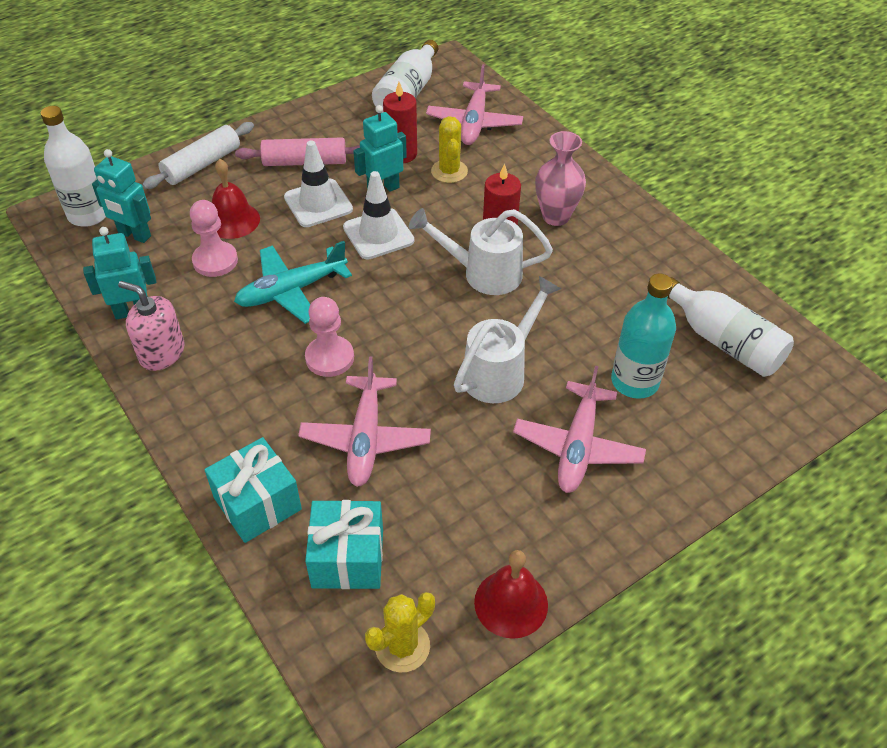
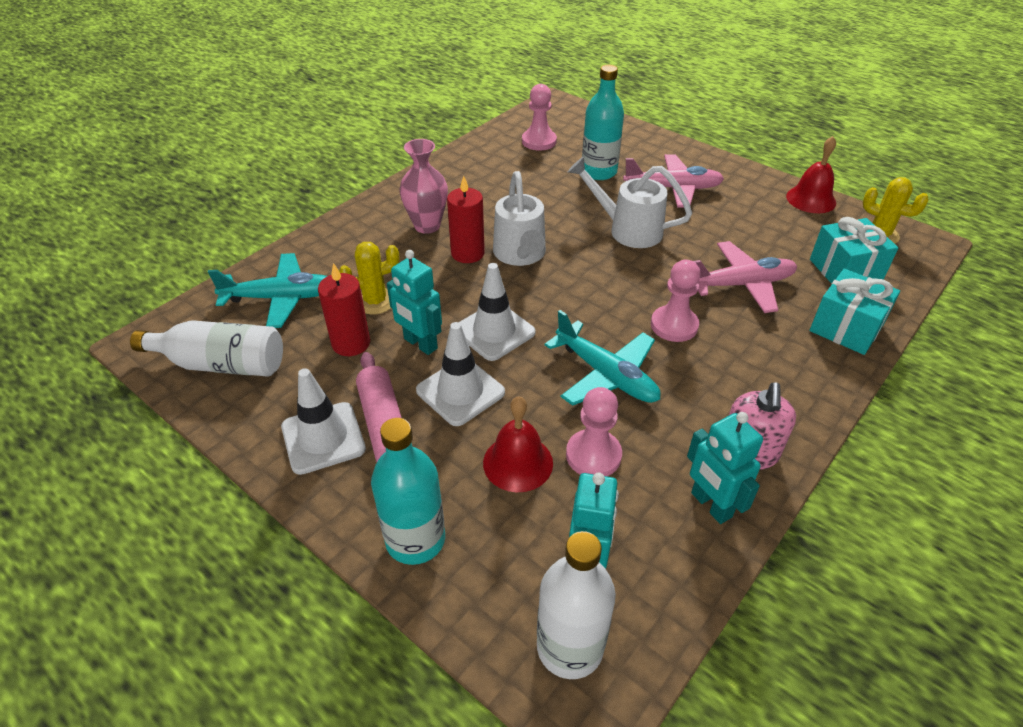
camera: 105 degrees left, 5 degrees down
(202, 165) = (415, 540): white rolling pin -> turquoise bottle
(309, 134) = (323, 438): none -> white traffic cone
(474, 122) = (281, 298): pink plane -> turquoise plane
(724, 341) = (539, 141): white bottle -> pink pawn

